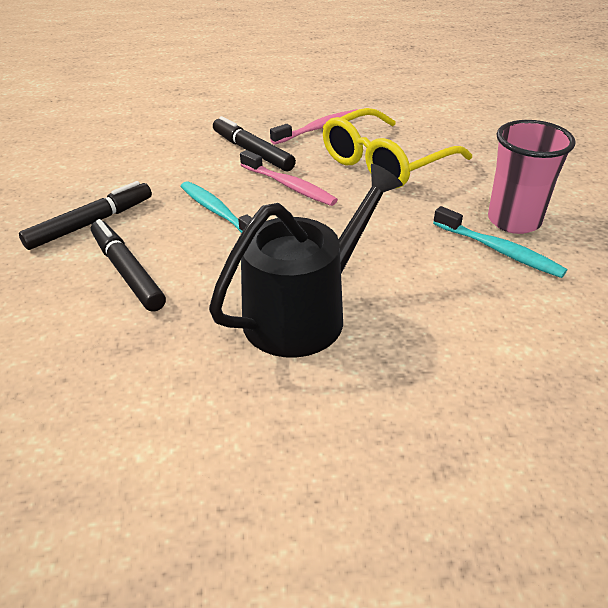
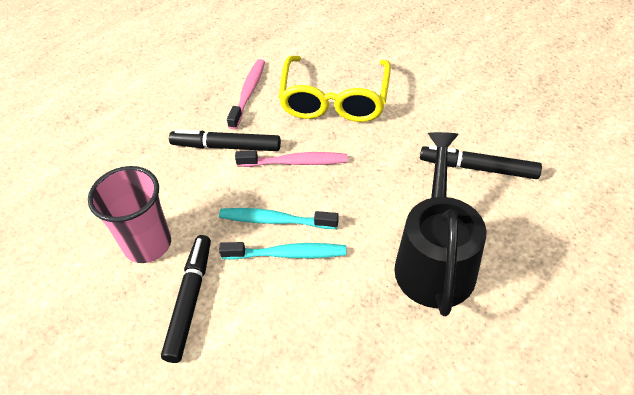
camera: 40 degrees left, 10 degrees up
(127, 271) = (280, 319): black marker -> black marker (478, 168)
(499, 250) = (481, 132): turquoise toothbrush -> turquoise toothbrush (287, 254)
(514, 221) = (463, 102): pink cup -> pink cup (148, 244)

